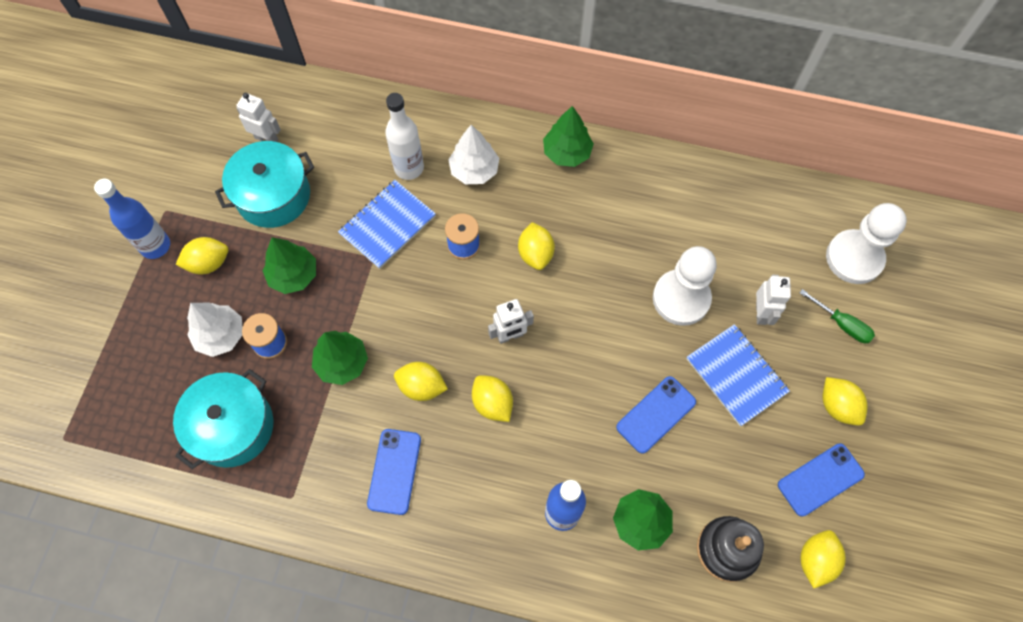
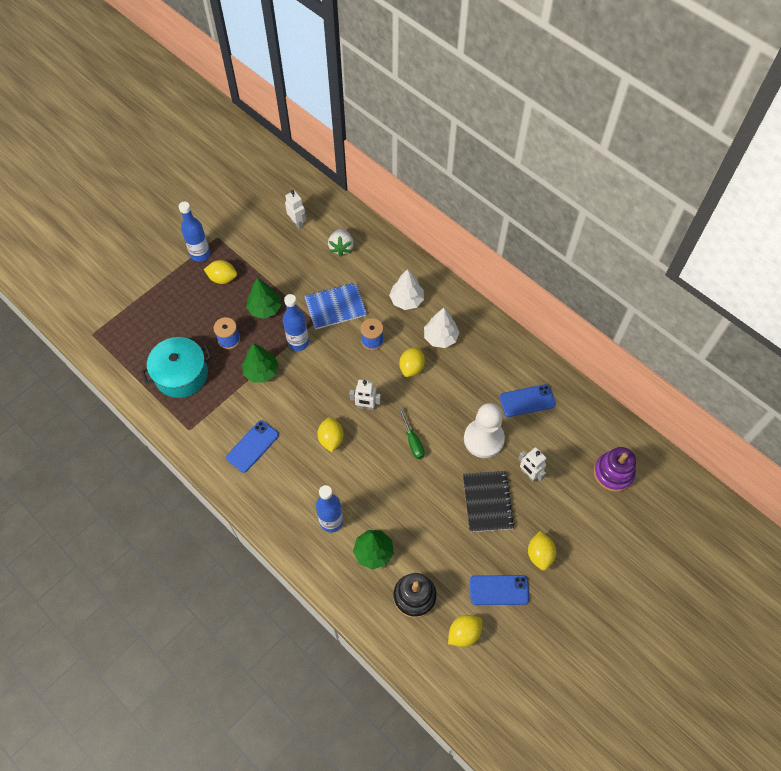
camera: 30 degrees right, 5 degrees down
(220, 335) = (205, 321): white tree -> white tree (440, 337)
(273, 195) = (281, 258): turquoise pot -> none
(346, 143) = (341, 247): none -> white strawberry
(368, 297) = (298, 342): none -> blue bottle
(409, 168) = (368, 280): white bottle -> none
(422, 387) = (297, 408): yellow lemon -> none
(567, 153) = (470, 317): green tree -> none
(656, 414) = (423, 497): blue phone -> blue phone (527, 401)
(736, 375) = (487, 502): blue notebook -> black notebook
(761, 313) = (529, 474): white robot -> white robot turned 105 degrees clockwise
(842, 324) = (577, 508): green screwdriver -> green screwdriver (413, 441)
(854, 258) = (613, 473): white pawn -> purple stacking toy

